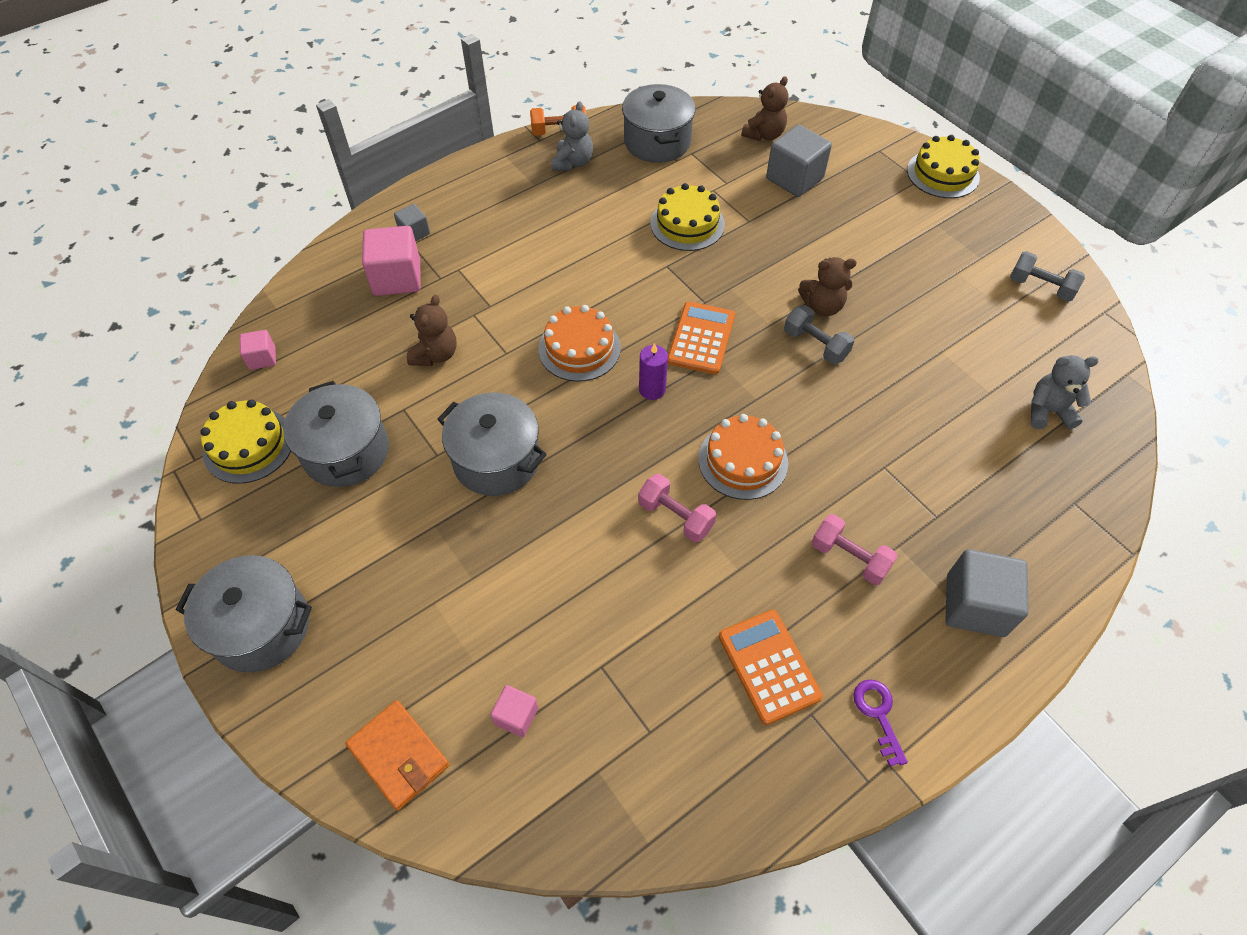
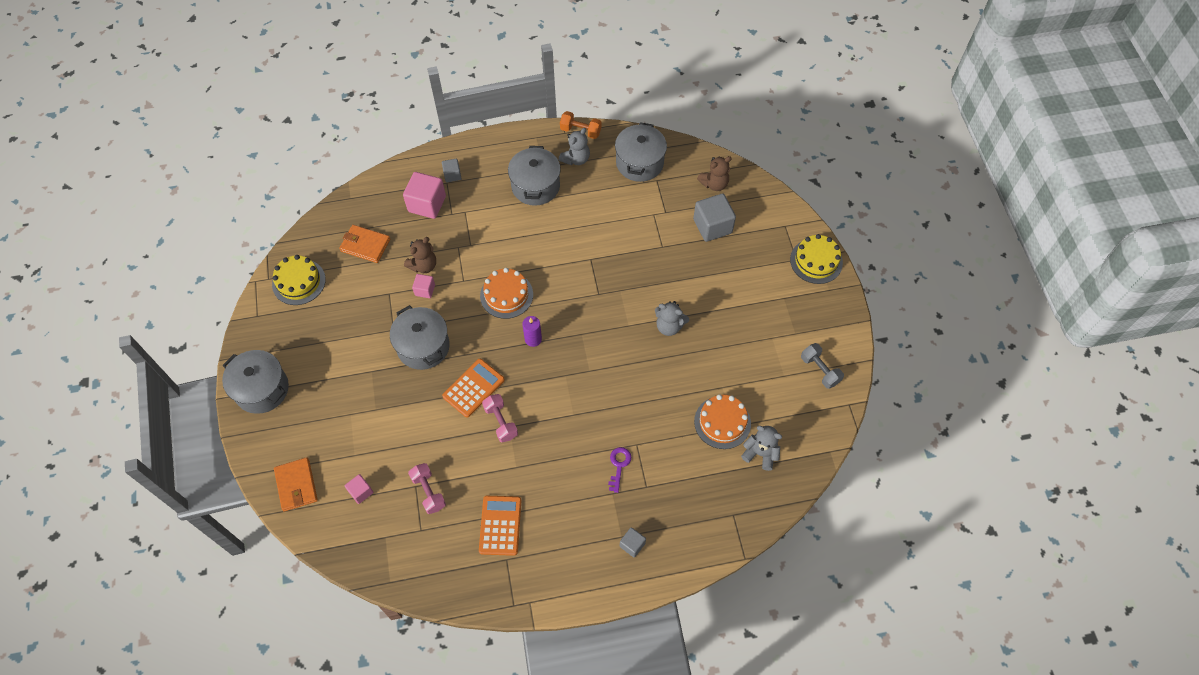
camera: 25 degrees right, 5 degrees up
(262, 358) = (329, 229): pink cube -> pink cube (425, 290)
(331, 359) = (365, 245): none -> orange wallet
(346, 451) = (347, 307): grey pot -> grey pot (535, 186)
(687, 224) = (621, 233): yellow cake -> none
(701, 338) = (581, 318): orange calculator -> orange calculator (473, 388)
(743, 460) = (558, 405): orange cake -> orange cake (722, 422)
(815, 345) = (647, 350): grey dumbbell -> none
(822, 306) = (669, 326): brown teddy bear -> grey teddy bear
(849, 557) = (581, 487): pink dumbbell -> pink dumbbell (429, 492)
(878, 714) = (540, 576): purple key -> purple key (619, 466)
(975, 605) = (632, 545): grey cube -> grey cube, size x0.53

